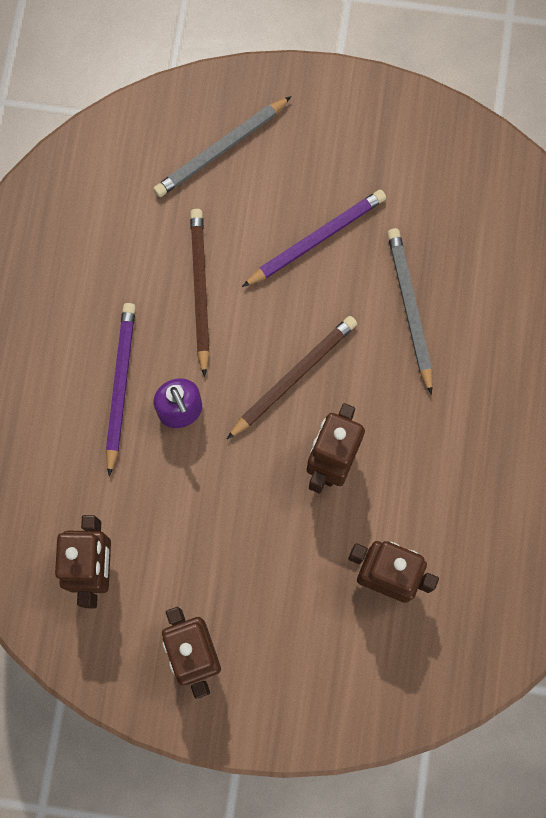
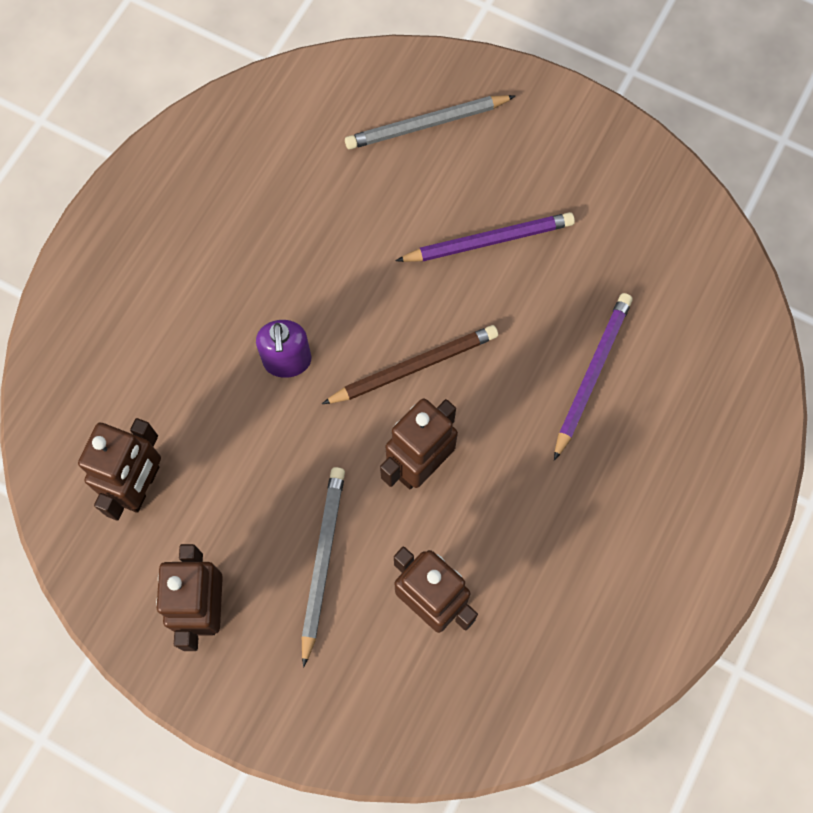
camera: 20 degrees right, 5 degrees down
(120, 386) = (237, 316): purple pencil -> purple pencil (592, 374)
(200, 290) = (353, 250): brown pencil -> none
(409, 309) = (558, 340): grey pencil -> grey pencil (322, 561)

